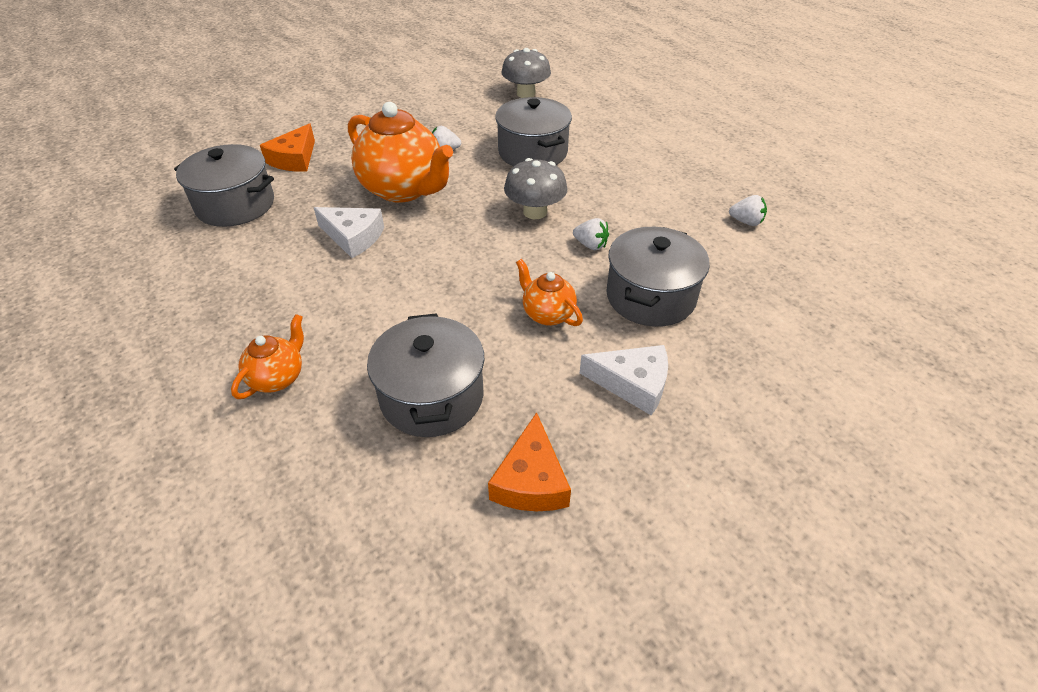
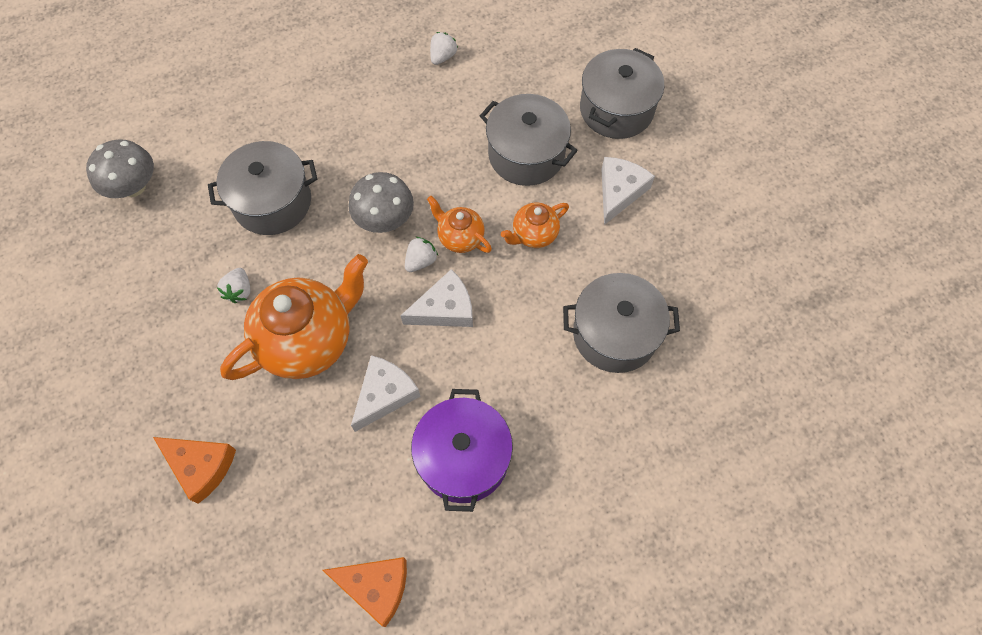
camera: 80 degrees left, 20 degrees up
(235, 205) = (287, 531): grey pot -> grey pot (616, 109)
(278, 377) = (577, 459): orange teapot -> orange teapot (460, 238)
(287, 293) = (463, 458): none -> purple pot
(445, 261) = (445, 309): none -> white cheese
(531, 480) = (699, 275): orange cheese -> orange cheese (375, 586)
(590, 245) = (448, 182): white strawberry -> white strawberry (421, 261)

